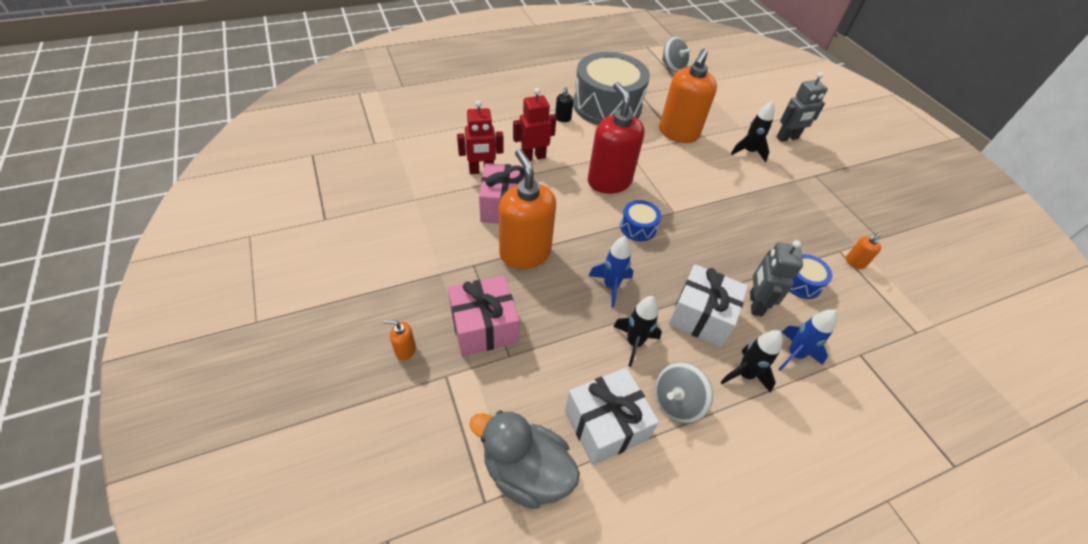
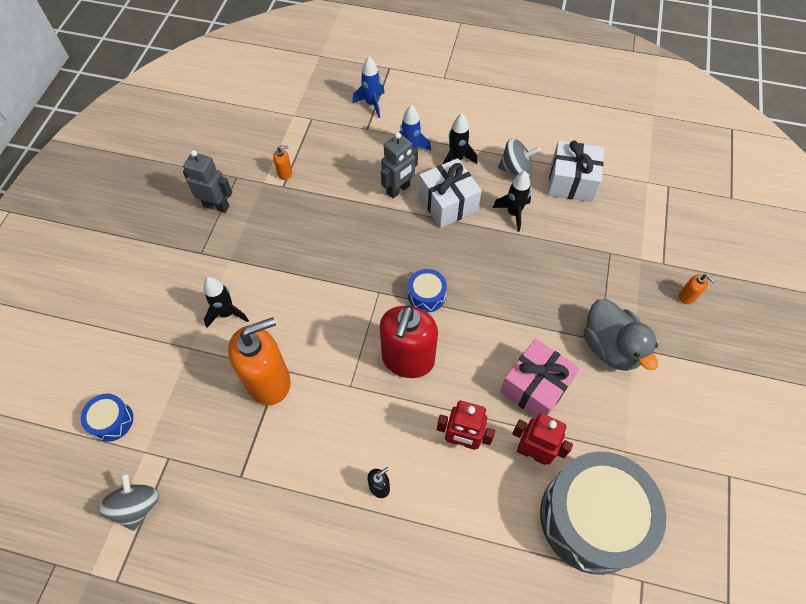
camera: 140 degrees left, 10 degrees up
(484, 326) = (618, 282): pink gift -> none
(525, 253) = (547, 326): orange soap dispenser -> none
(526, 471) = (636, 186): grey duck -> grey duck (610, 347)
(607, 106) = (304, 478): grey drum -> grey drum (592, 518)
(611, 286) = (496, 259): blue rocket -> blue rocket (371, 104)
(787, 138) = (163, 306): grey robot -> grey robot (216, 206)
(801, 283) = (345, 183): blue drum -> blue drum (112, 421)

